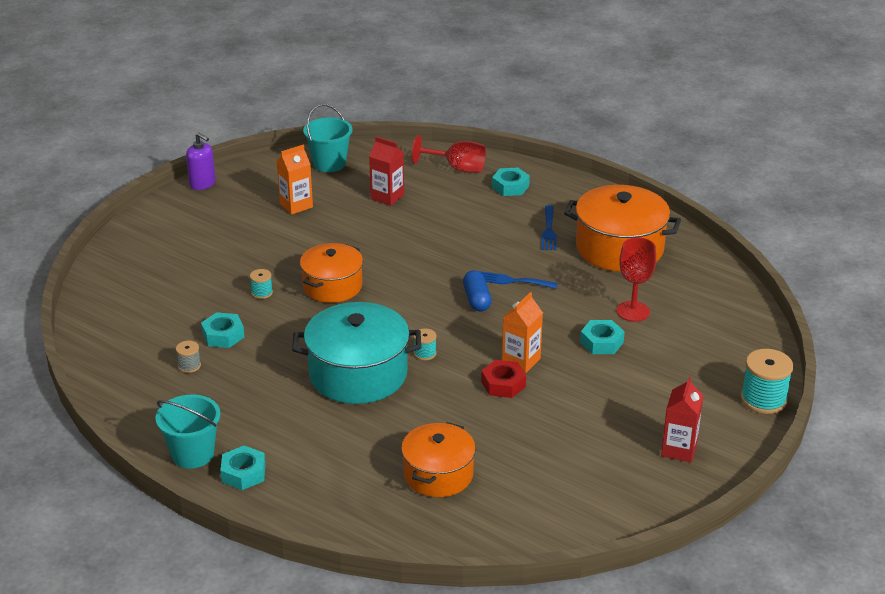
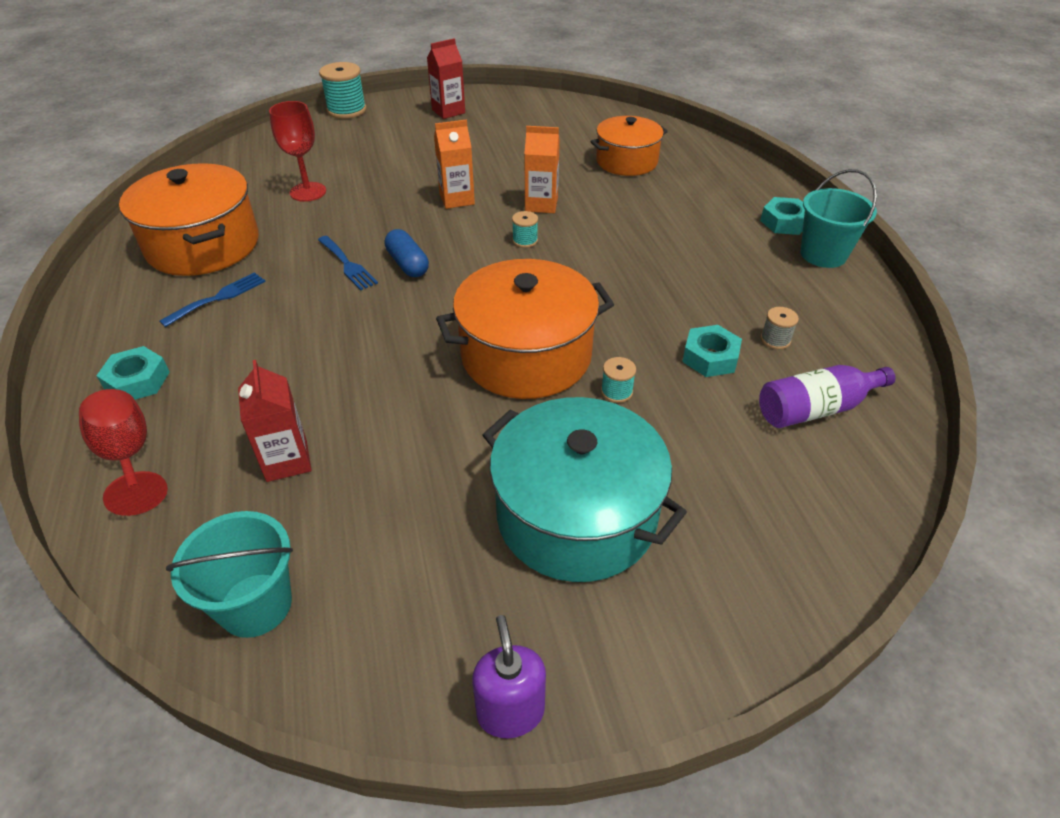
camera: 140 degrees left, 10 degrees up
(141, 336) = (816, 409): none -> purple bottle
(296, 205) = (419, 528): orange carton -> orange carton (541, 204)
(332, 286) = (526, 355): orange pot -> orange pot, size x1.53
(358, 374) = (606, 251): turquoise pot -> turquoise pot (576, 515)
(476, 299) = (408, 264): blue capsule -> blue capsule turned 60 degrees counterclockwise
(503, 384) = (497, 191): red nut -> none
(601, 342) = (374, 183): turquoise nut -> none

